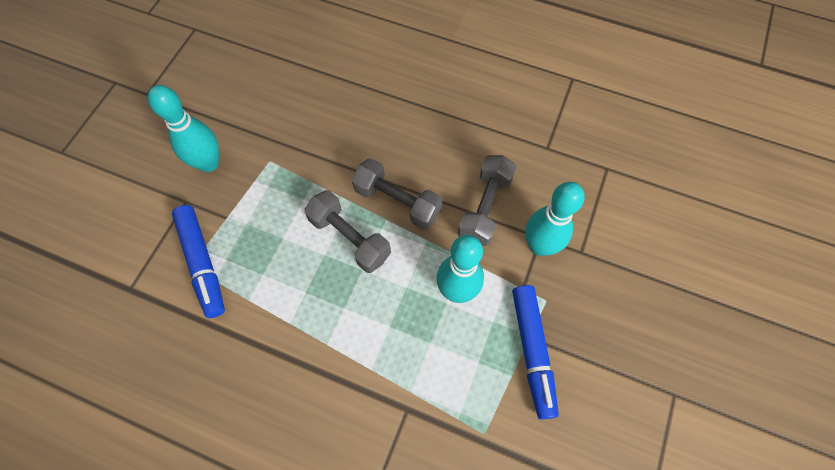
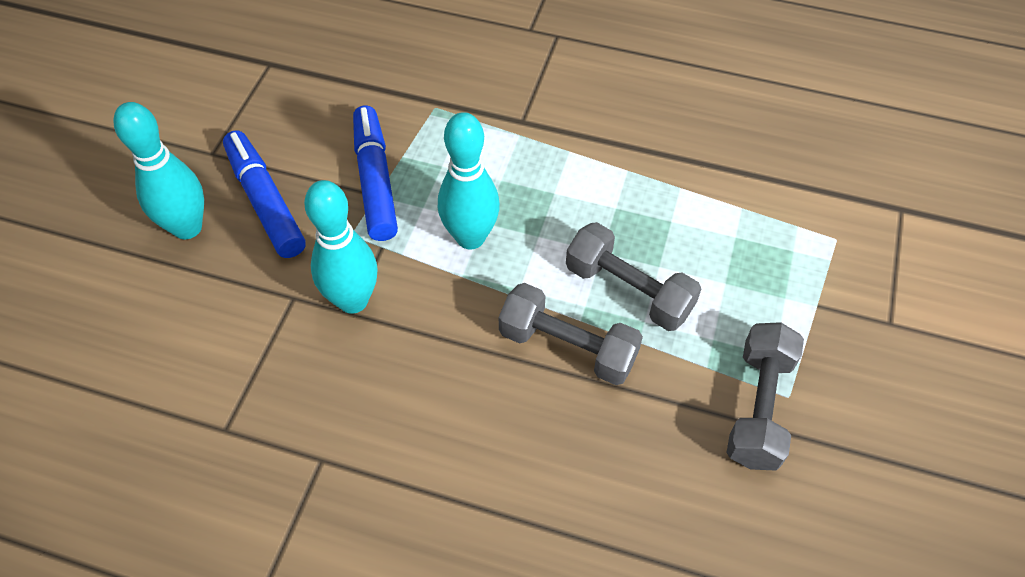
camera: 175 degrees right, 10 degrees down
(202, 263) = (821, 243): blue marker -> blue marker (265, 201)
(209, 163) = (885, 384): turquoise bowling pin -> turquoise bowling pin (187, 227)
(485, 208) = (431, 348): grey dumbbell -> grey dumbbell (758, 407)

